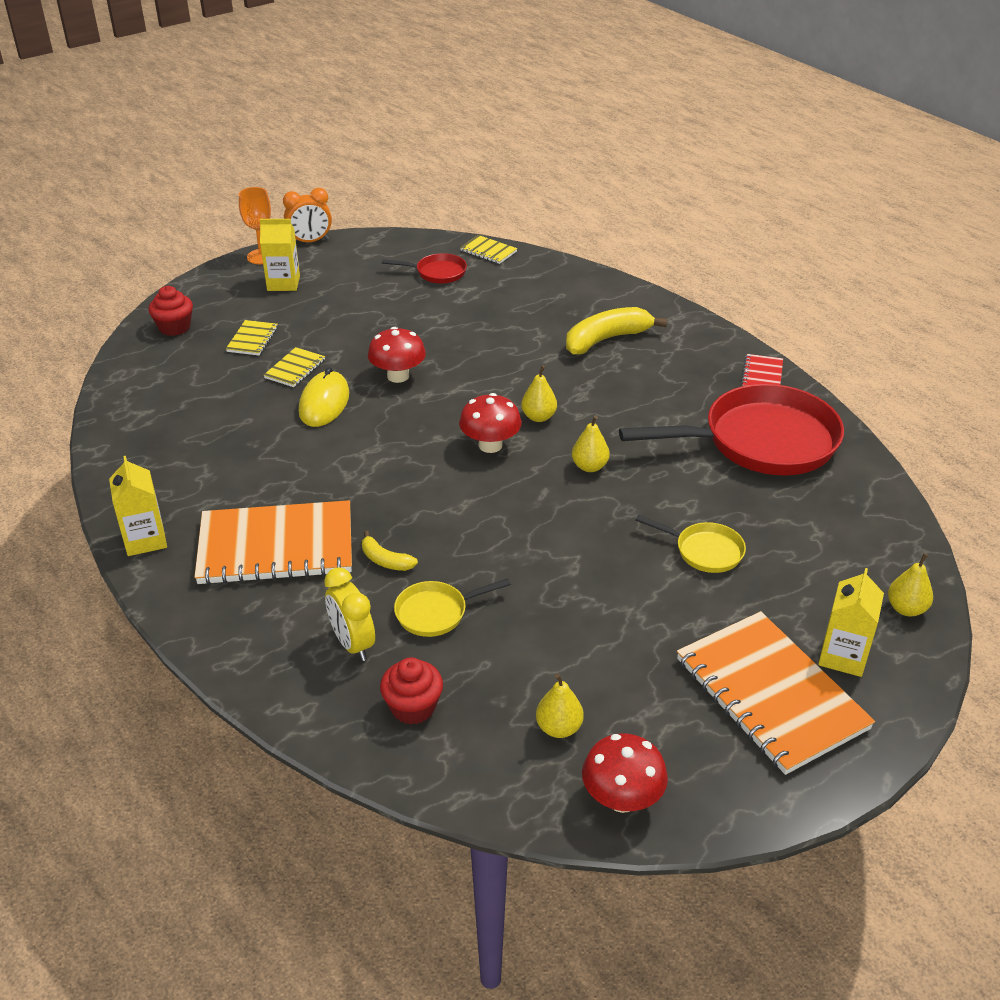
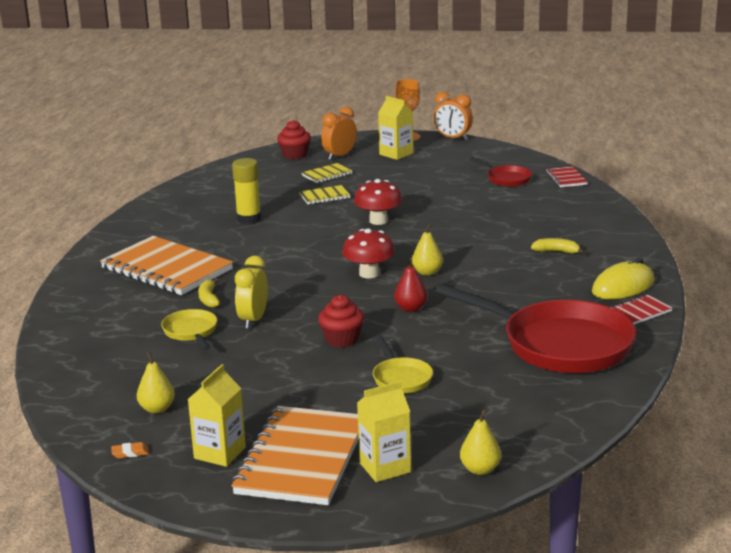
camera: 45 degrees right, 15 degrees down
(145, 540) = (113, 240): yellow carton -> yellow carton (220, 453)
(227, 309) = (339, 156): none -> orange clock
(259, 435) = (249, 219): none -> yellow glue stick
(324, 403) = (310, 218): yellow mouse -> yellow mouse (623, 287)
(352, 644) = (126, 324): yellow clock -> yellow clock (253, 320)
(413, 707) = (105, 363): red cupcake -> red cupcake (342, 340)
(436, 612) = (191, 332): yellow pan -> yellow pan turned 45 degrees clockwise
(488, 251) = (566, 178): yellow notebook -> red notebook
(589, 466) = (411, 308): yellow pear -> red pear
(606, 339) = (556, 251): yellow banana -> yellow banana, size x0.51
(622, 798) = (130, 453): red mushroom -> orange eraser

